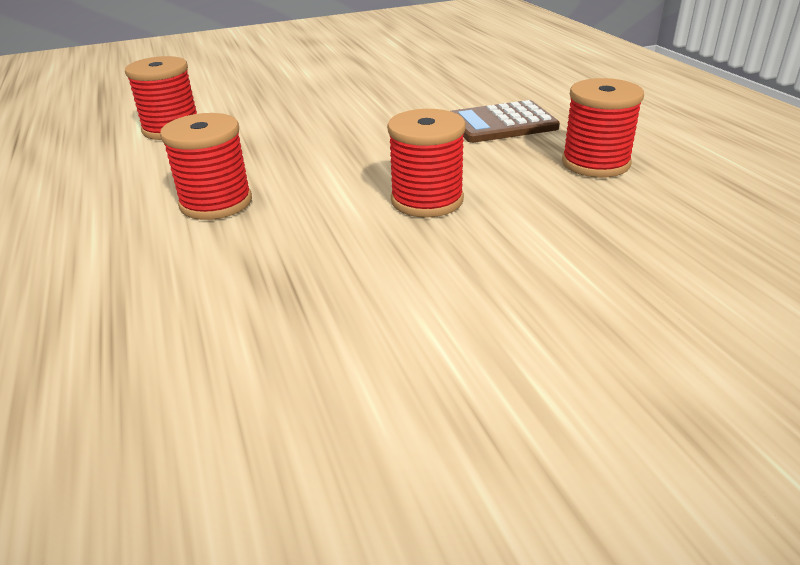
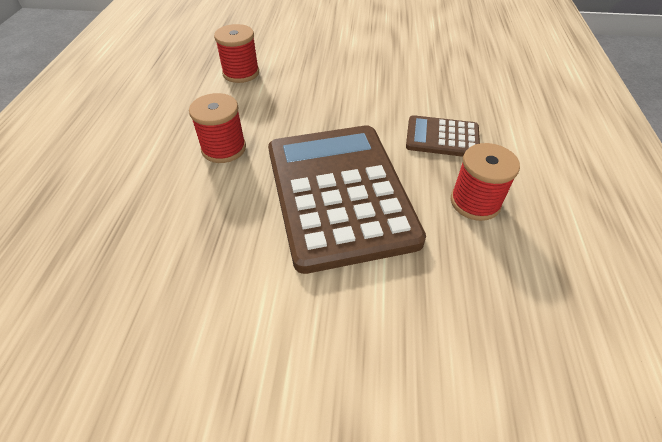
camera: 25 degrees right, 15 degrees up
(427, 200) = (339, 194): red spool -> brown calculator

